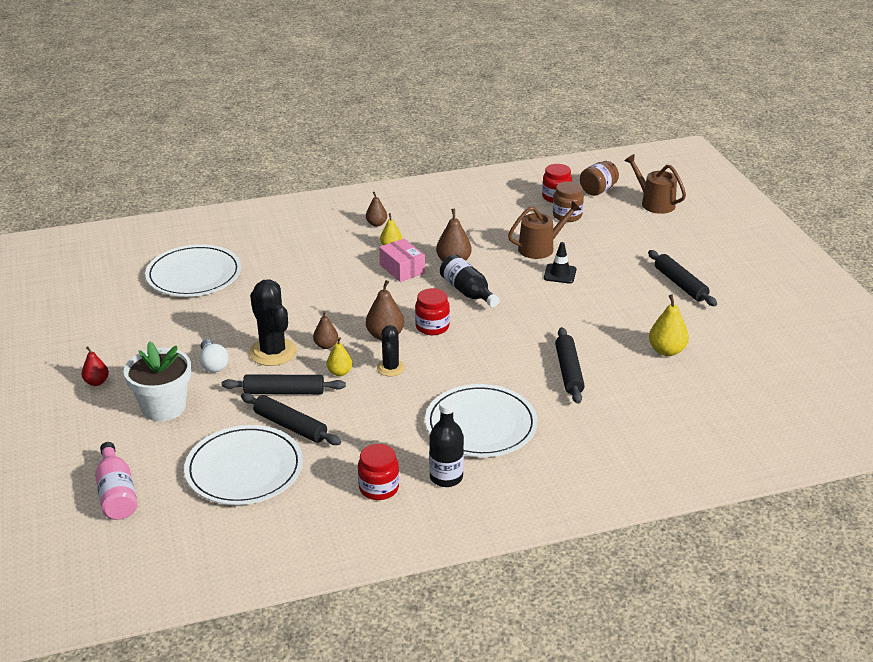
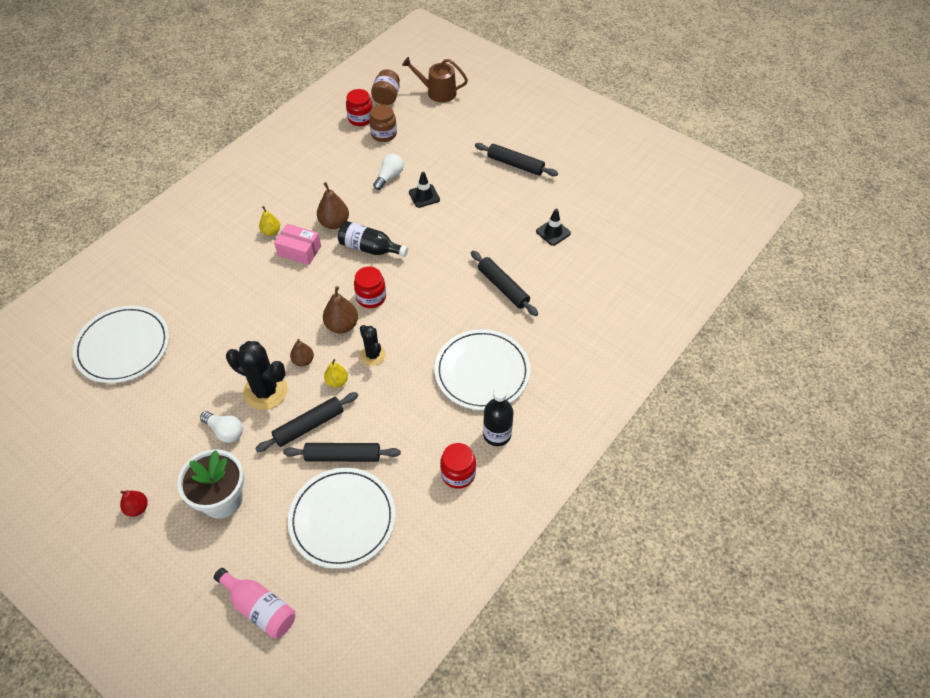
camera: 35 degrees left, 20 degrees up
(376, 224) = (238, 213): brown pear -> none
(540, 248) = (389, 177): brown watering can -> white light bulb
(666, 351) = (553, 232): yellow pear -> black traffic cone

